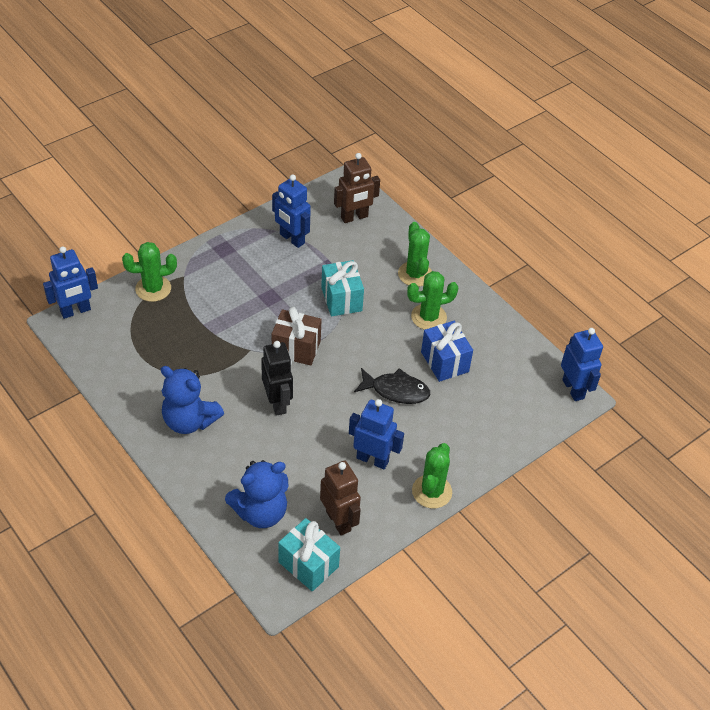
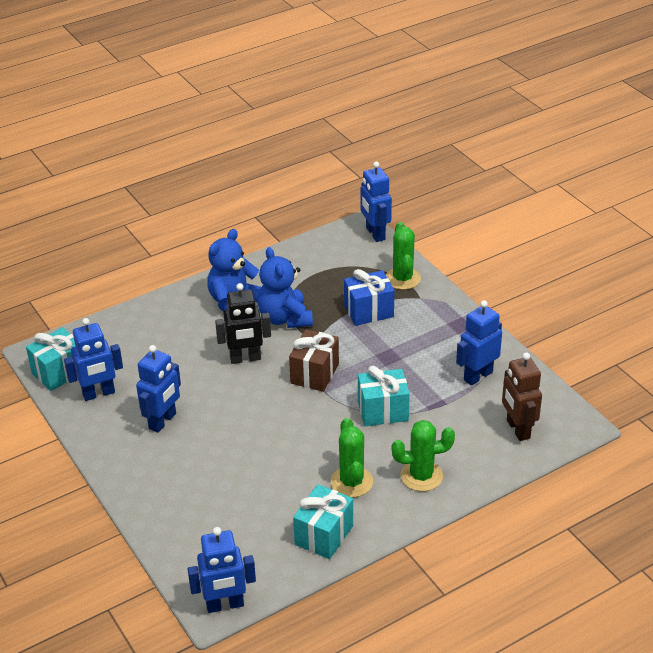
camera: 100 degrees right, 10 degrees down
(260, 512) = (122, 345): blue teddy bear -> blue teddy bear (285, 318)
(338, 521) = (99, 394): brown robot -> blue robot
(396, 390) = (247, 445): black fish -> none
(432, 491) = (113, 462): green cactus -> none
(444, 362) = (282, 489): blue gift -> blue gift (368, 311)
(489, 332) = (324, 535): none -> turquoise gift

